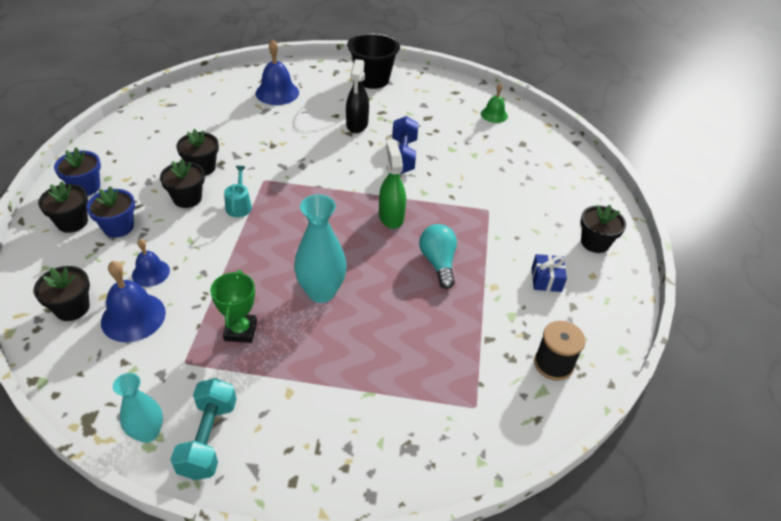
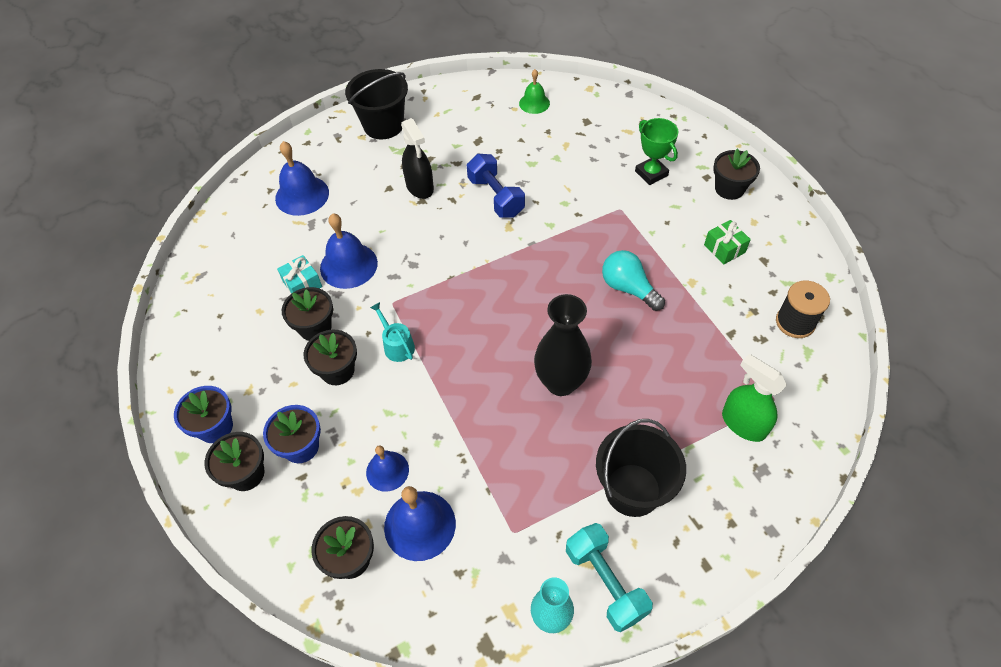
camera: 30 degrees left, 10 degrees up
(222, 140) = (302, 284): none -> turquoise gift
(240, 331) = (530, 468): green trophy -> green trophy (651, 173)
(261, 145) = (348, 265): none -> blue bell
(295, 392) = (632, 490): none -> black bucket
(321, 292) = (561, 382): turquoise vase -> black vase
(391, 216) = (546, 268): green spray bottle -> green spray bottle (743, 424)
(546, 280) = (724, 248): blue gift -> green gift

